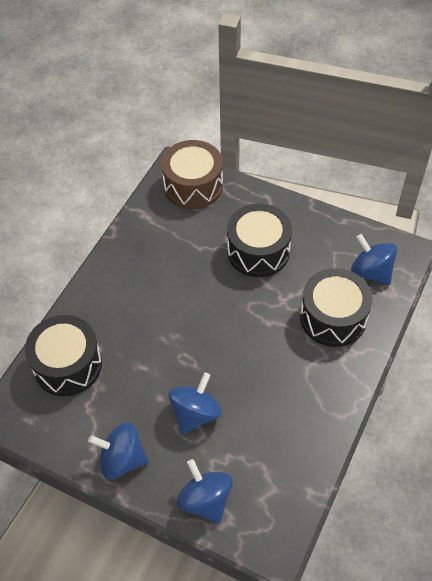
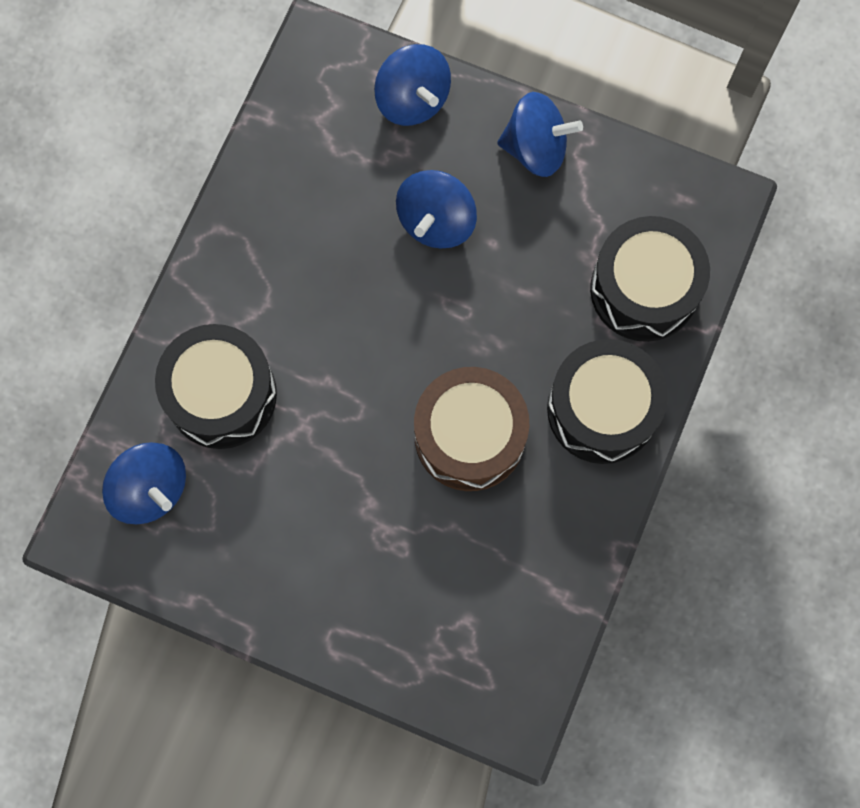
camera: 175 degrees right, 20 degrees up
(193, 186) = (477, 672): brown drum -> brown drum (469, 436)
(258, 251) = (348, 523): black drum -> black drum (602, 409)

